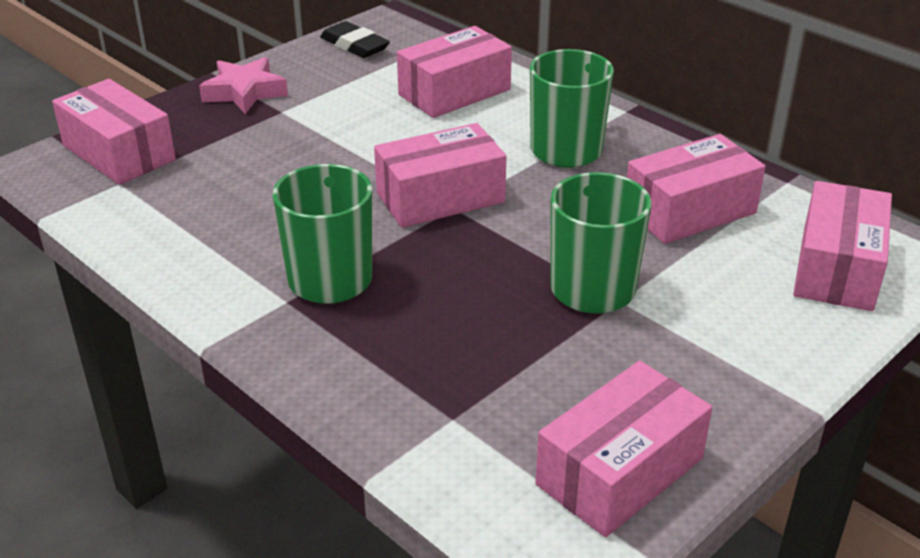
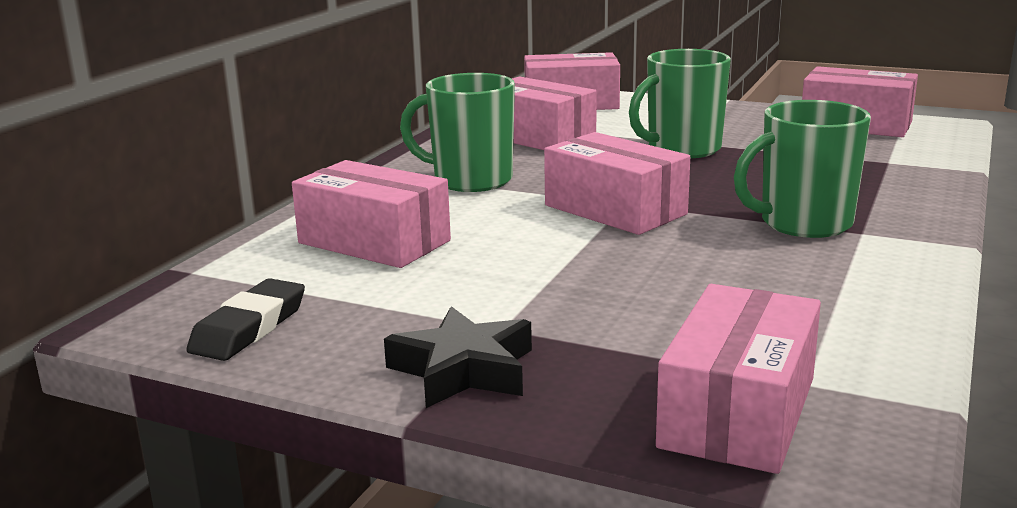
camera: 110 degrees left, 15 degrees down
(244, 92) = (463, 370): pink star -> black star

